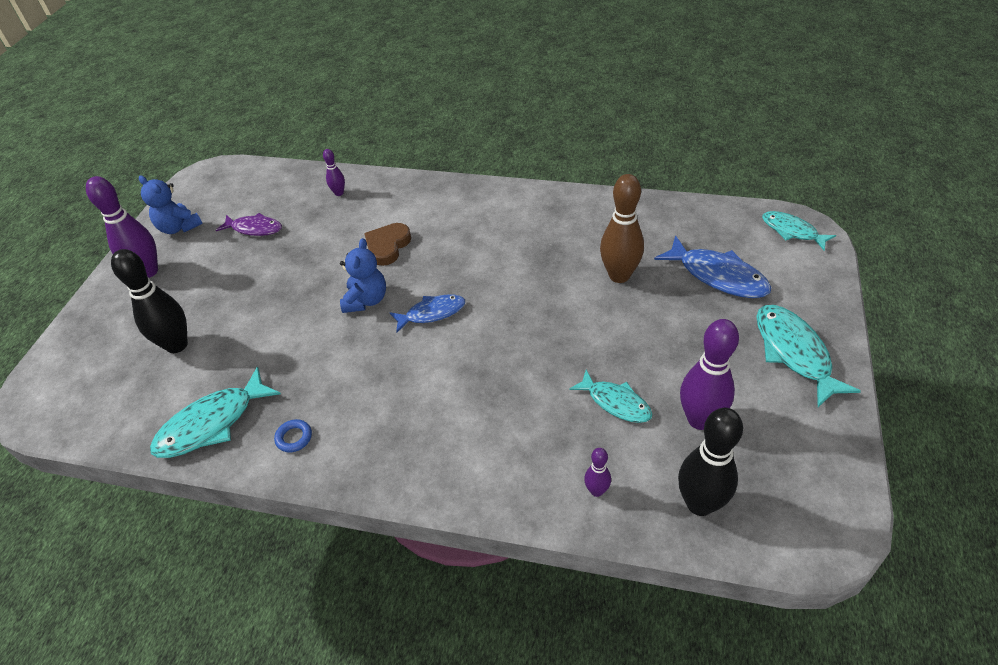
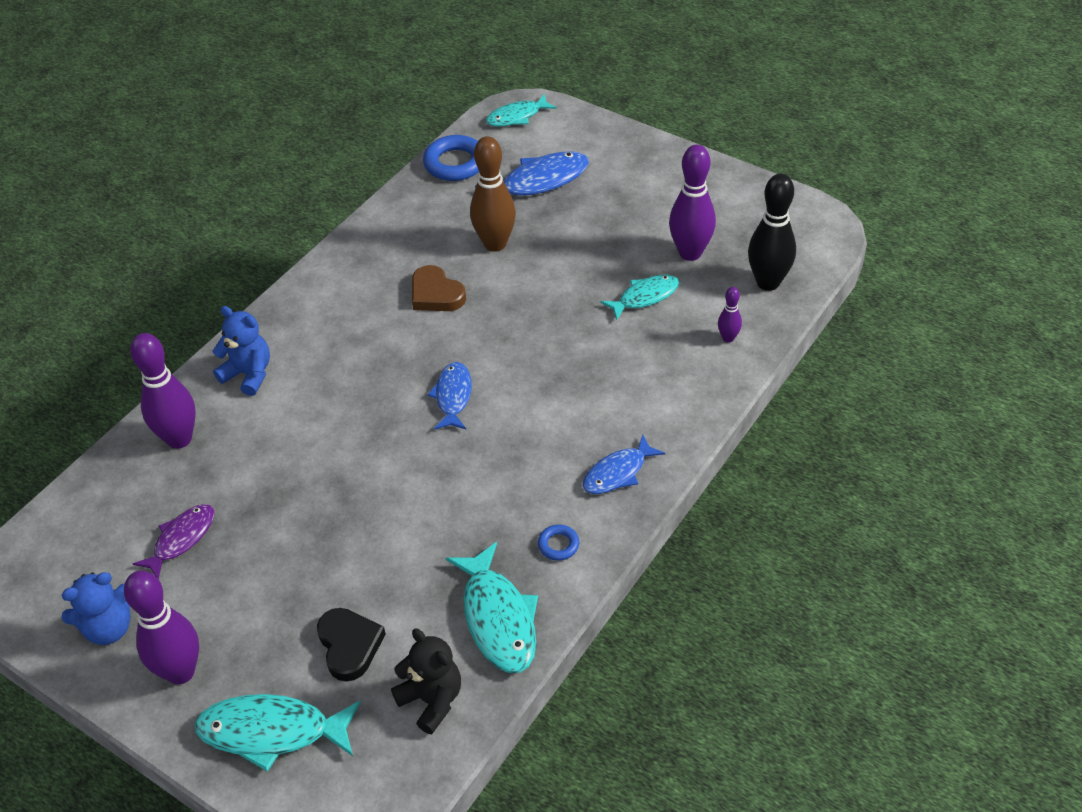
camera: 70 degrees left, 0 degrees up
(132, 410) = (432, 700): none -> black teddy bear
(177, 345) = (349, 646): black bowling pin -> black heart
(339, 193) = (179, 439): purple bowling pin -> purple bowling pin, size x2.03
(366, 300) = (395, 448): blue teddy bear -> blue teddy bear (248, 374)
(386, 454) = (618, 473): none -> blue fish
(387, 246) = (318, 411): brown heart -> brown heart (436, 294)
(700, 216) = (455, 163): none -> blue ring
(794, 352) = (653, 174): turquoise fish -> turquoise fish (272, 732)

